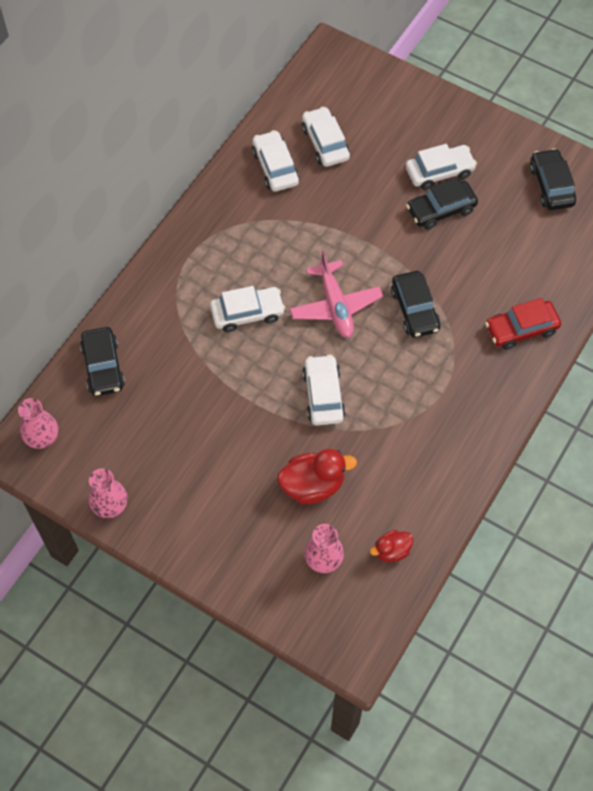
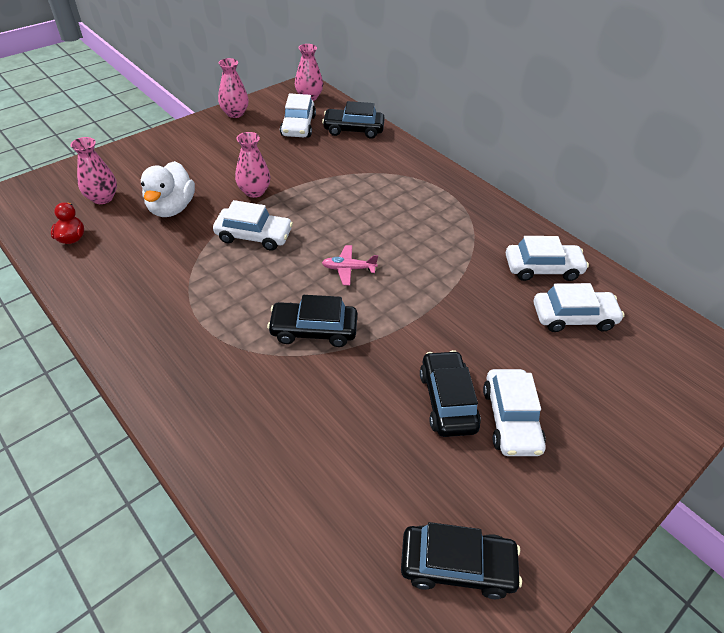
camera: 105 degrees right, 15 degrees down
(247, 313) = (367, 210): white car -> white car (298, 126)
(256, 422) = (254, 191): none -> pink vase
(313, 485) = (171, 208): red duck -> white duck
(335, 306) = (348, 269): pink plane -> pink plane, size x0.56
(521, 329) = (233, 427): red car -> none

